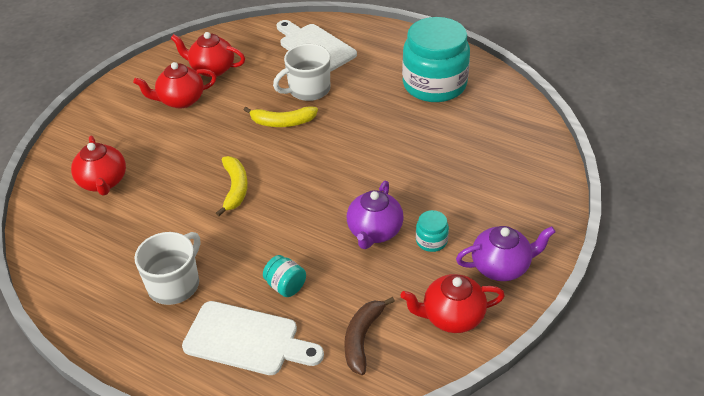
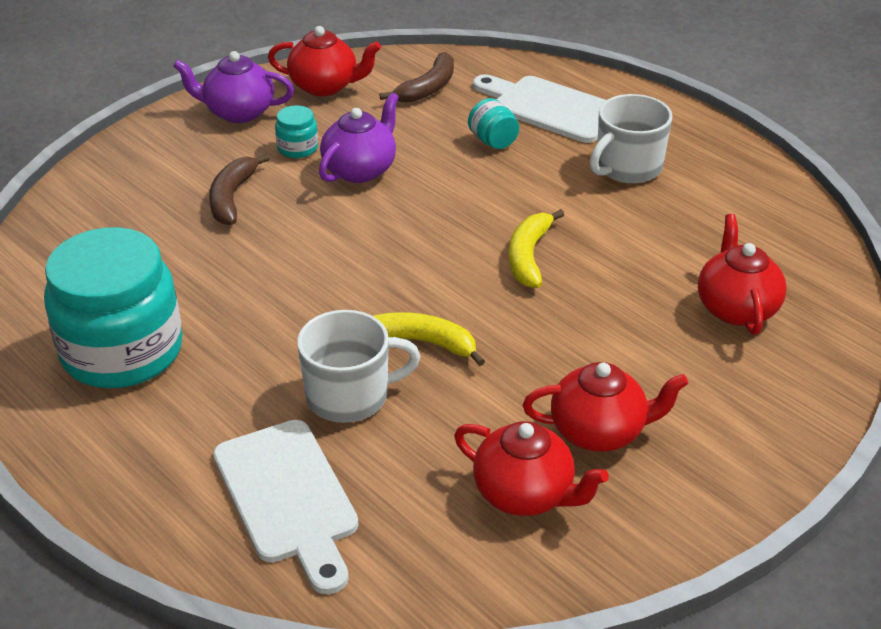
camera: 165 degrees left, 5 degrees down
(447, 187) = (232, 198): none -> brown banana

